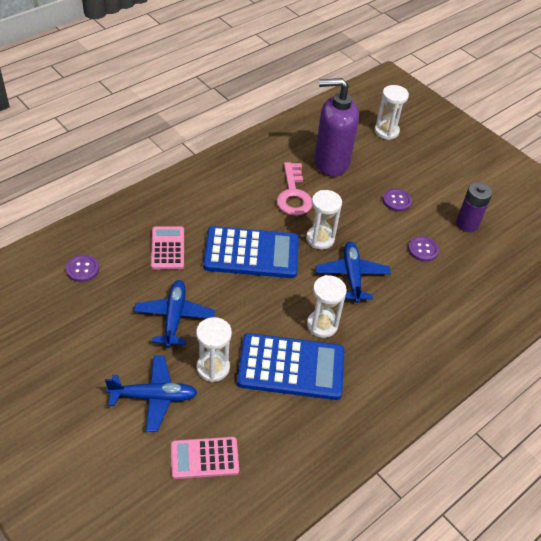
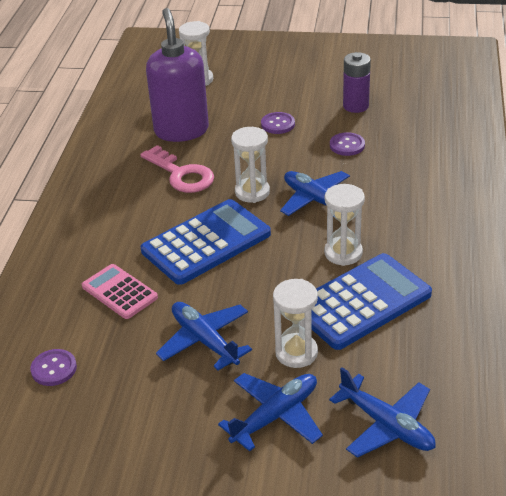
camera: 35 degrees left, 10 degrees down
(204, 458) = (387, 425): pink calculator -> blue plane
(330, 162) = (181, 130): purple soap dispenser -> purple soap dispenser turned 120 degrees clockwise

